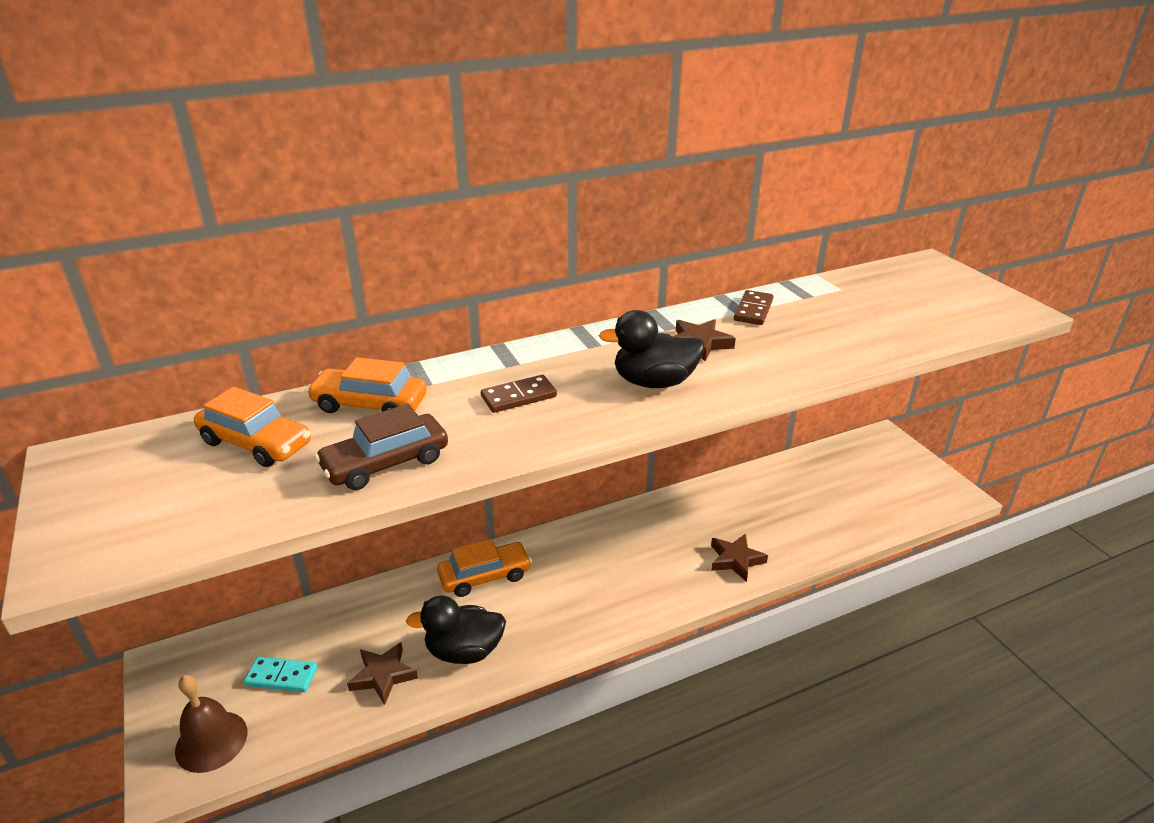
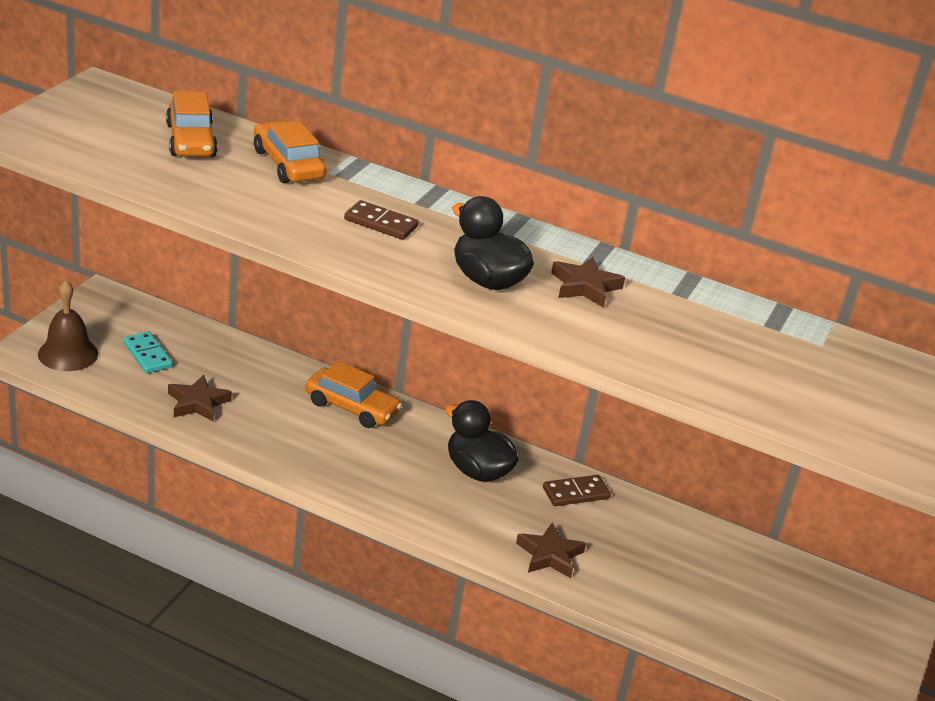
camera: 45 degrees right, 0 degrees up
(385, 463) = (231, 198): brown car -> none
(464, 651) = (263, 433): black duck -> black duck (477, 471)
(753, 310) = (693, 301): brown domino -> brown domino (576, 493)

